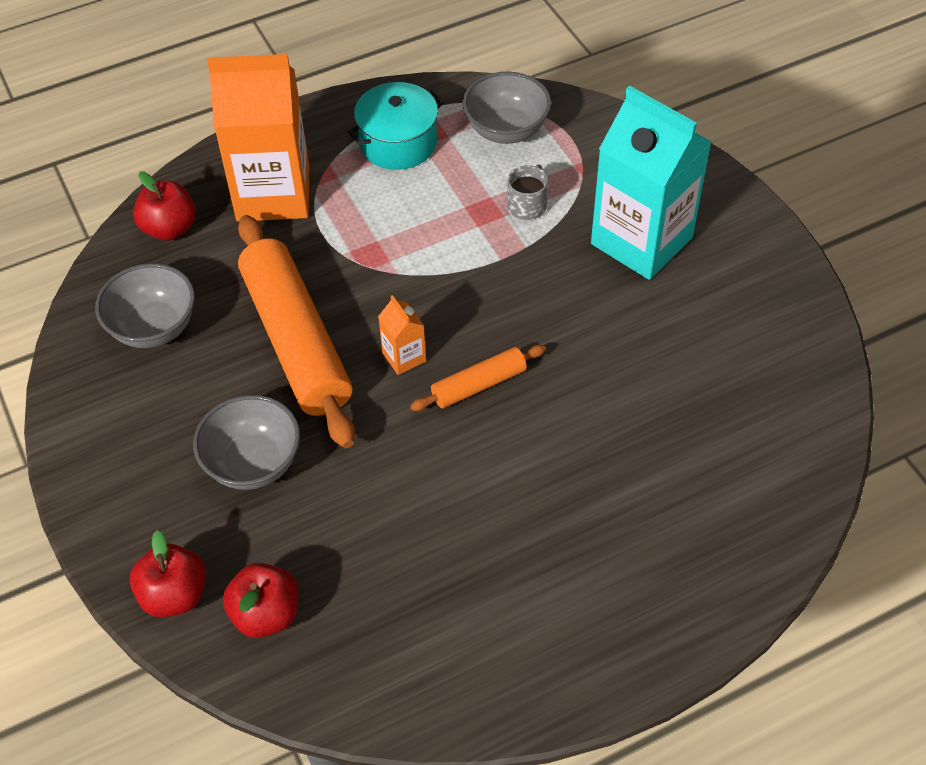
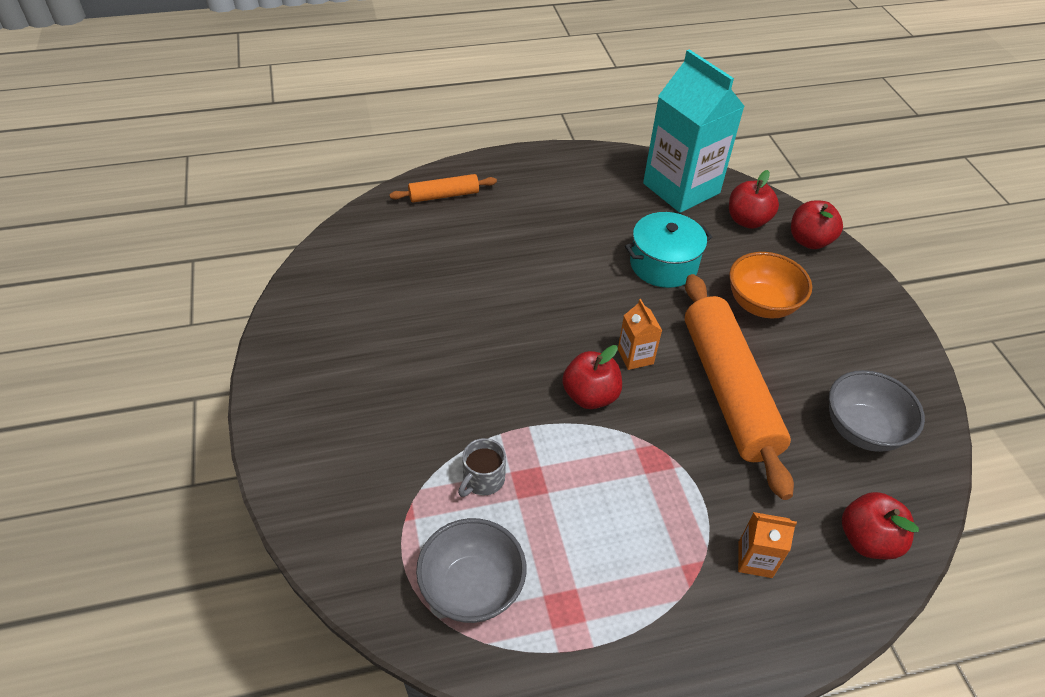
camera: 170 degrees left, 5 degrees down
(253, 463) = (761, 305): grey bowl -> orange bowl
(273, 194) = (755, 559): orange carton -> orange carton, size x0.42
(398, 143) = (604, 600): turquoise pot -> turquoise pot (663, 264)
(445, 302) = (590, 396): none -> red apple
(479, 385) = (578, 323): orange rolling pin -> orange rolling pin (444, 195)
(641, 241) = (389, 414): turquoise carton -> turquoise carton (681, 188)

